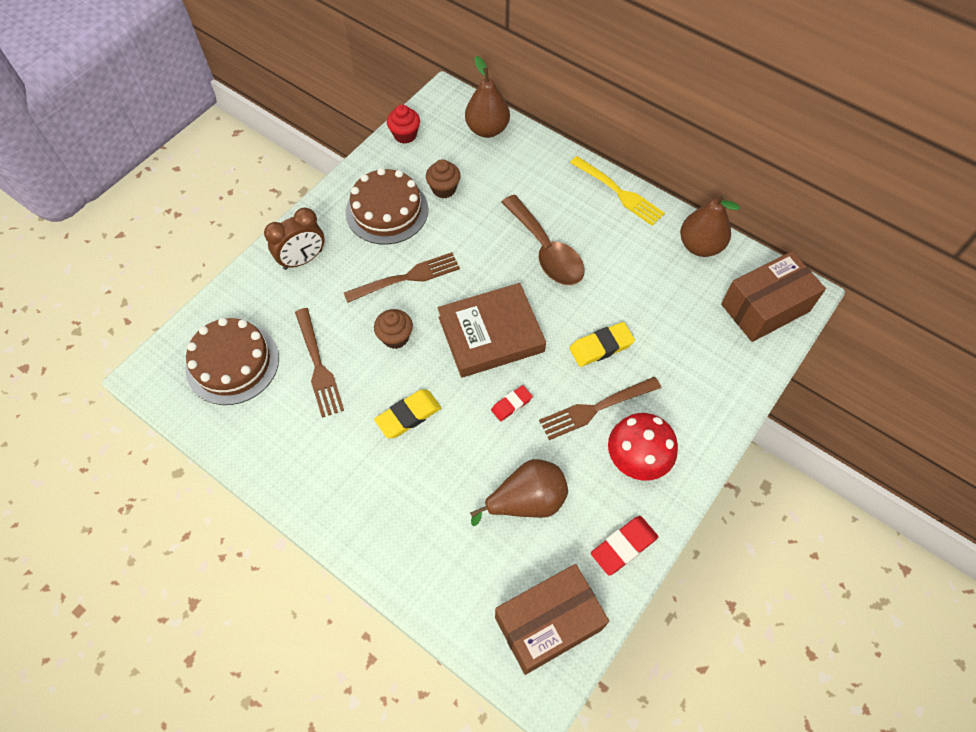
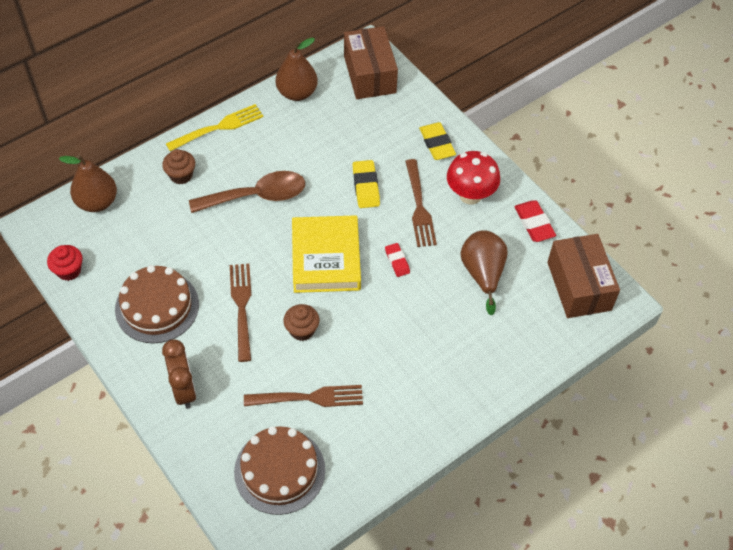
camera: 75 degrees left, 5 degrees down
(408, 416) = (383, 337): yellow eraser -> yellow eraser (437, 144)
(444, 189) = (153, 254): brown cupcake -> brown cupcake (181, 175)
(491, 334) = (326, 258): brown book -> yellow book

